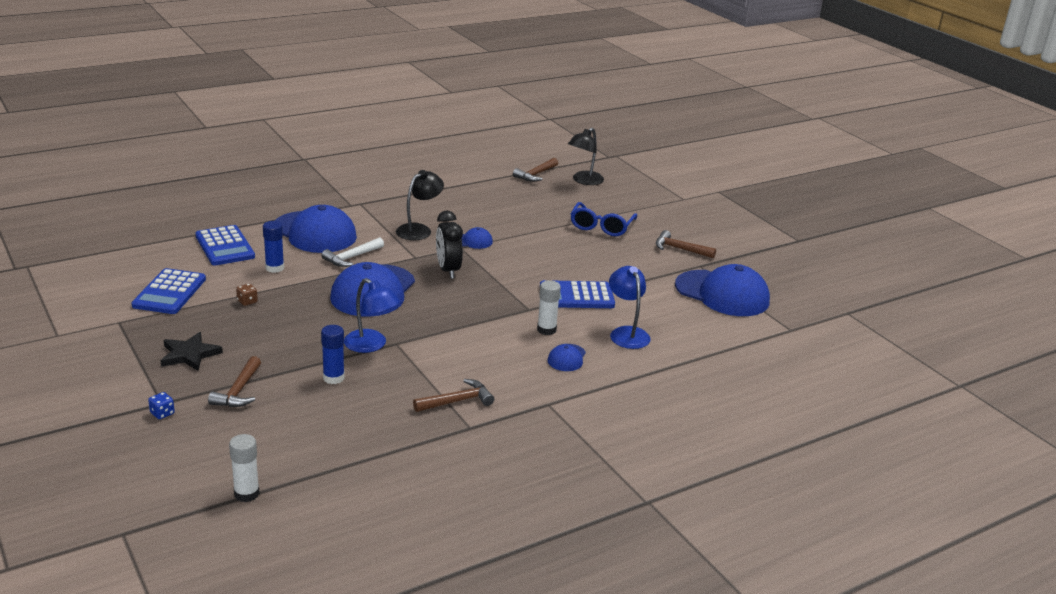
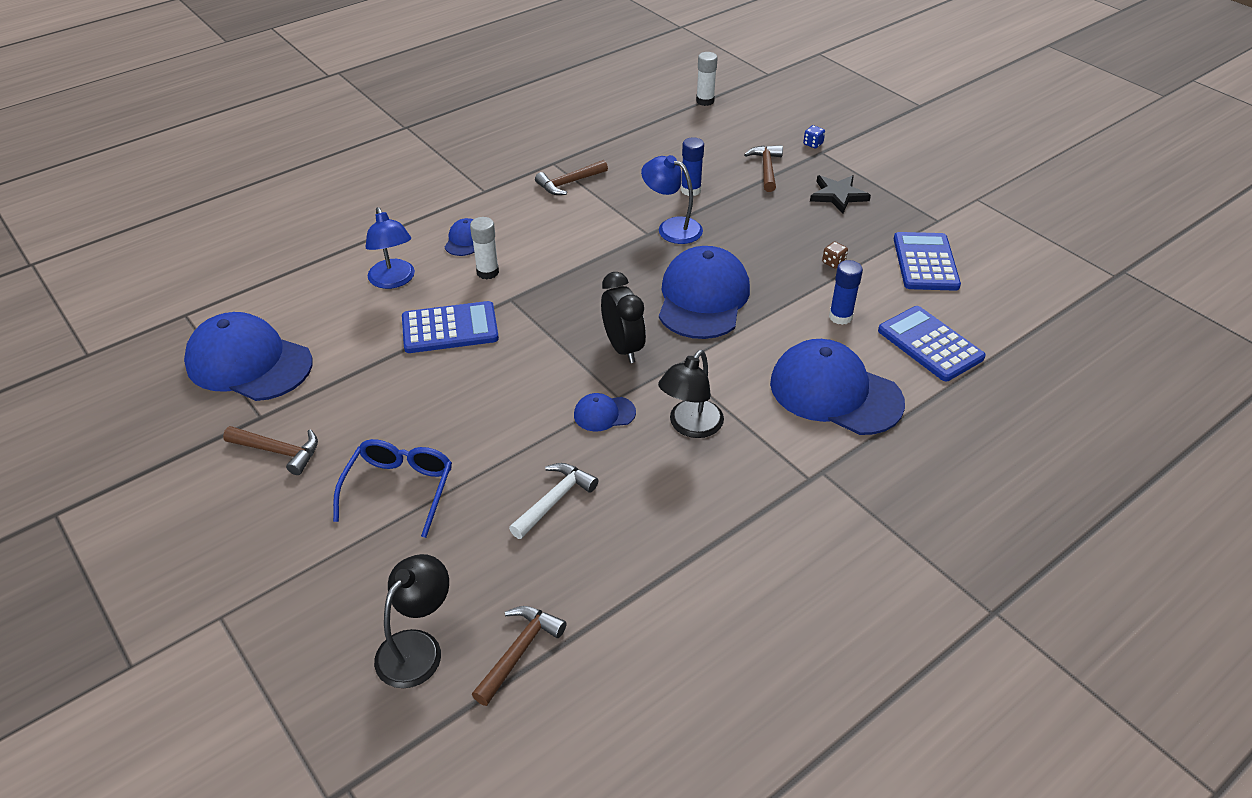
camera: 175 degrees right, 15 degrees up
(351, 258) = (757, 350): white hammer -> white hammer (554, 500)

